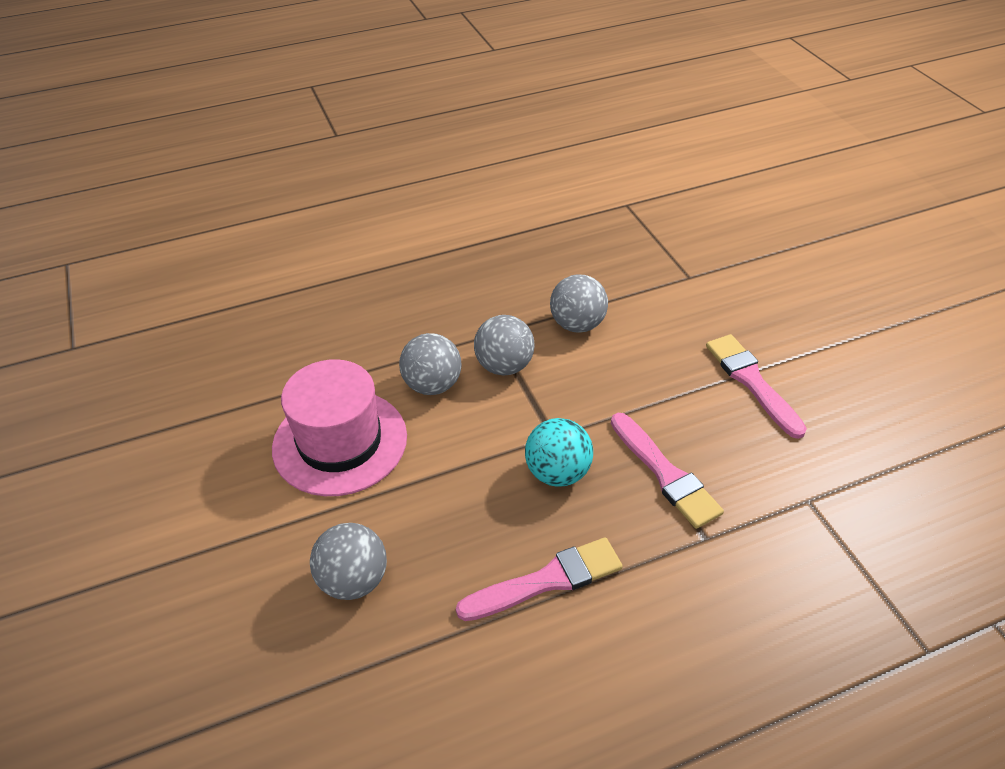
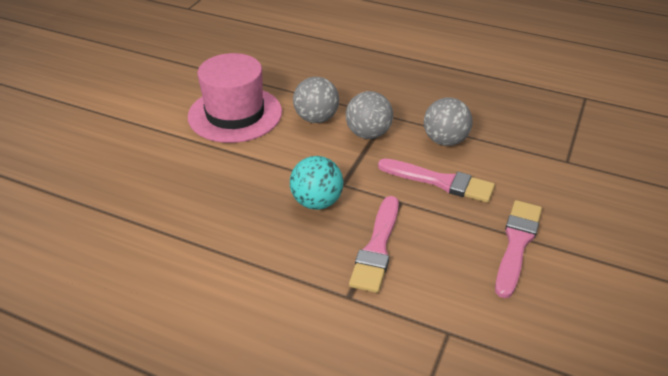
camera: 45 degrees right, 5 degrees down
(354, 580) = (154, 174): grey ball -> none
(547, 580) = (233, 244): pink brush -> pink brush (440, 181)

